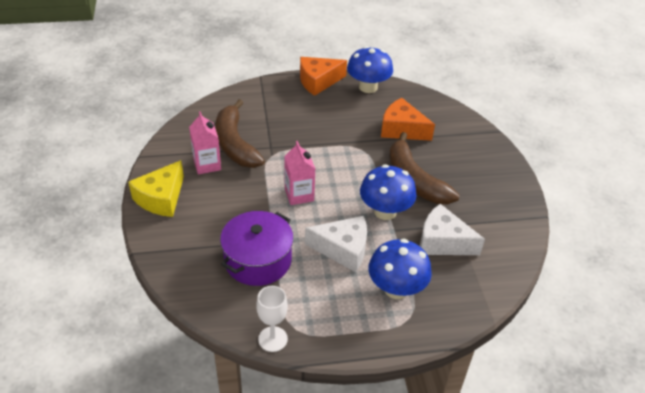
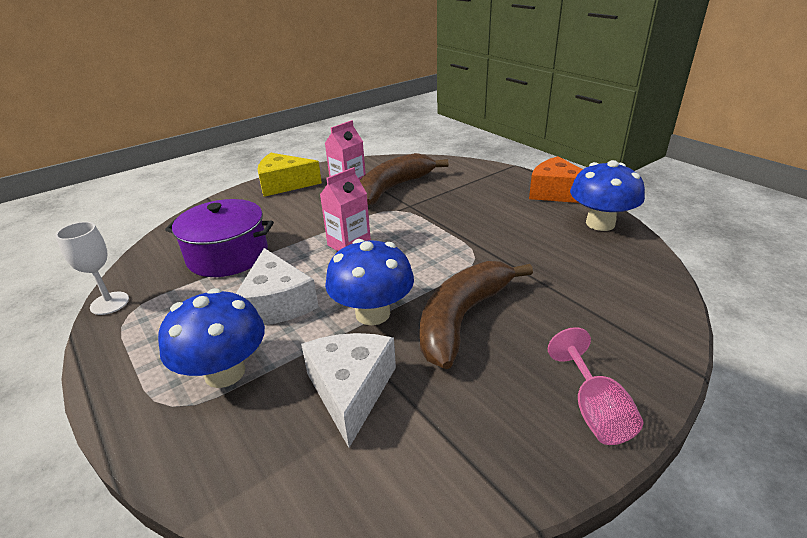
camera: 65 degrees right, 10 degrees down
(401, 129) = (555, 274): orange cheese -> none
(501, 171) = (594, 410): none -> pink goblet

